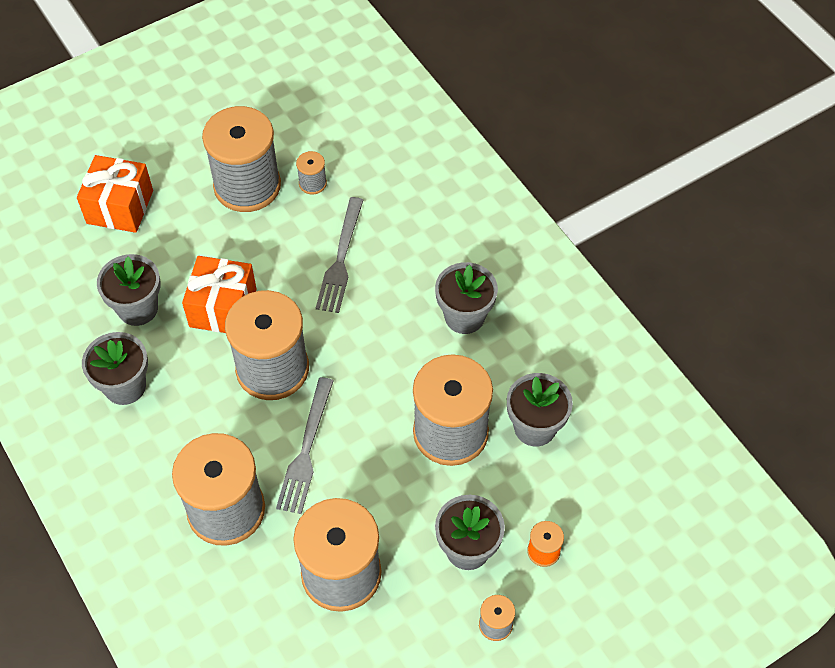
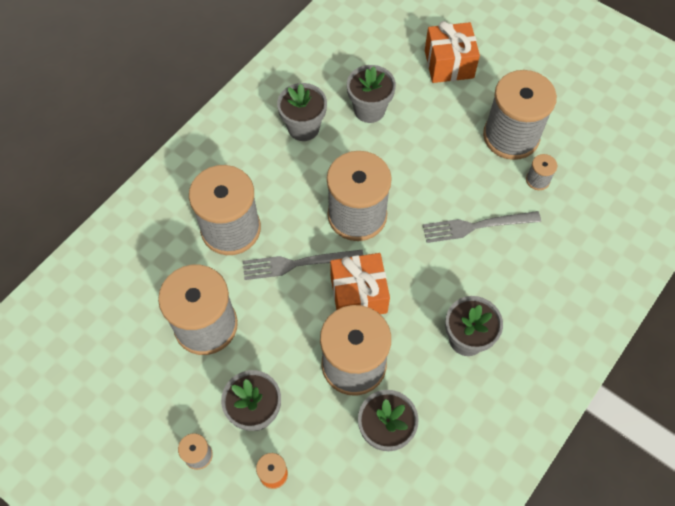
camera: 70 degrees right, 5 degrees up
(223, 308) = (394, 162): orange gift -> orange gift (358, 295)

